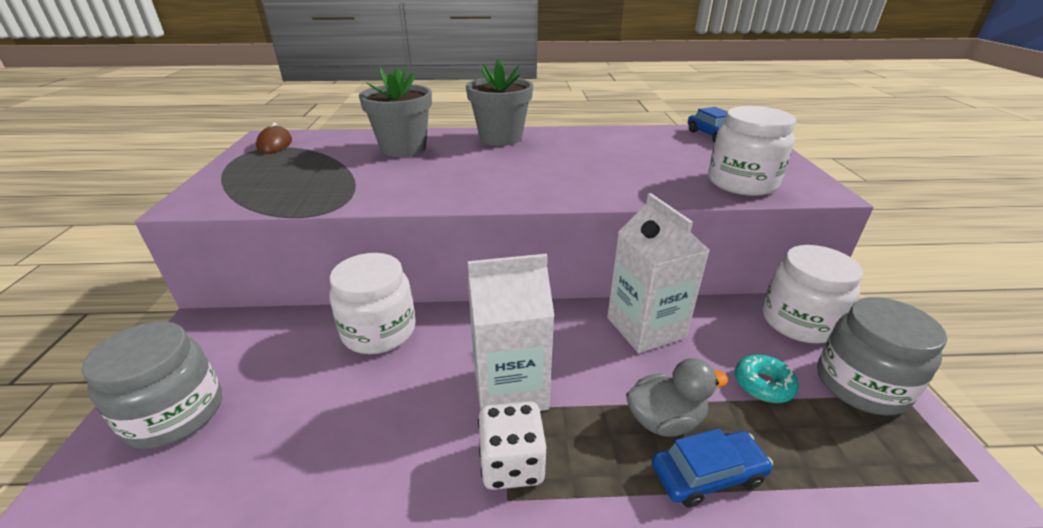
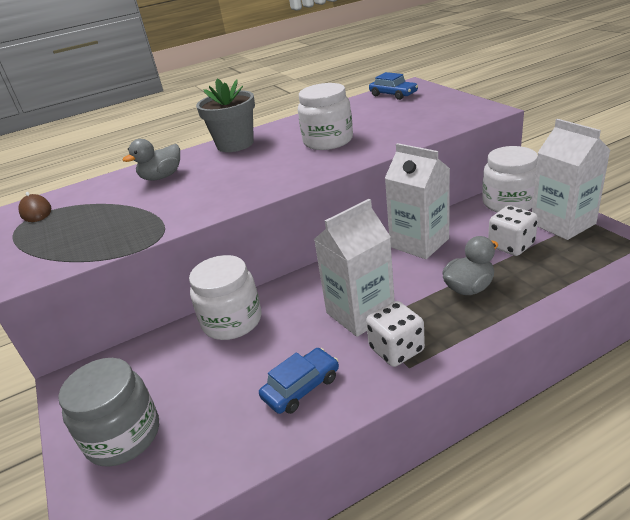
camera: 20 degrees left, 0 degrees up
(403, 148) = (162, 177): grey flower pot -> grey duck
(707, 474) = (511, 303): blue car -> blue car (301, 387)
(741, 183) = (437, 121): white jar -> white jar (328, 141)
(763, 384) = (511, 245): turquoise donut -> white dice
(860, 385) = (562, 223): grey jar -> white carton

